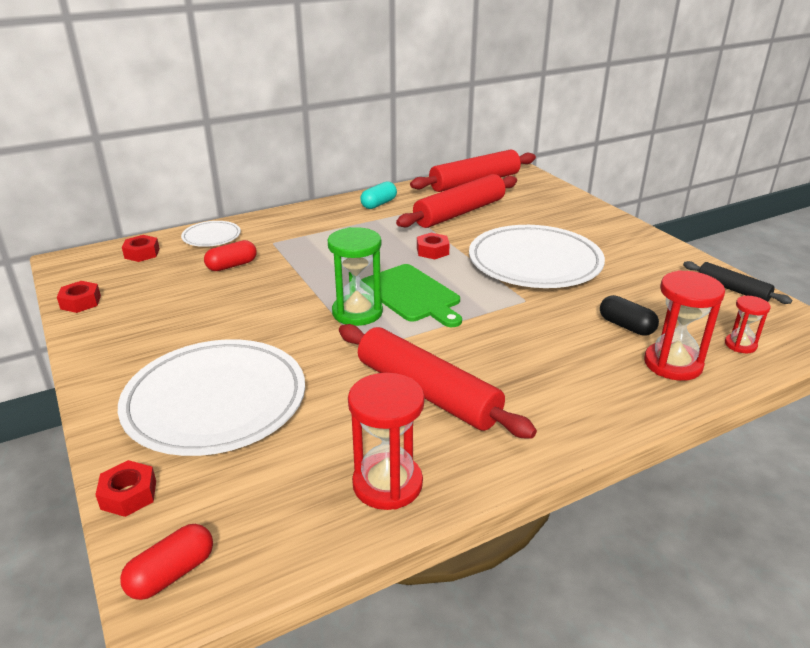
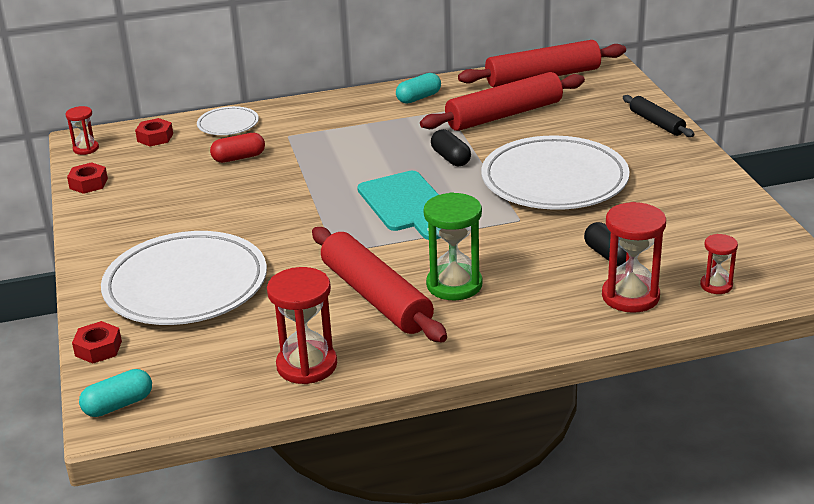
camera: 15 degrees right, 0 degrees up
(71, 269) = (86, 149): none -> red hourglass
(171, 574) = (118, 405): red capsule -> turquoise capsule
(357, 312) = (343, 217): green hourglass -> green hourglass (454, 285)
(412, 295) = (406, 204): green cutting board -> turquoise cutting board
(432, 251) = (450, 158): red nut -> black capsule
(732, 289) = (755, 228): black rolling pin -> black rolling pin (656, 123)

